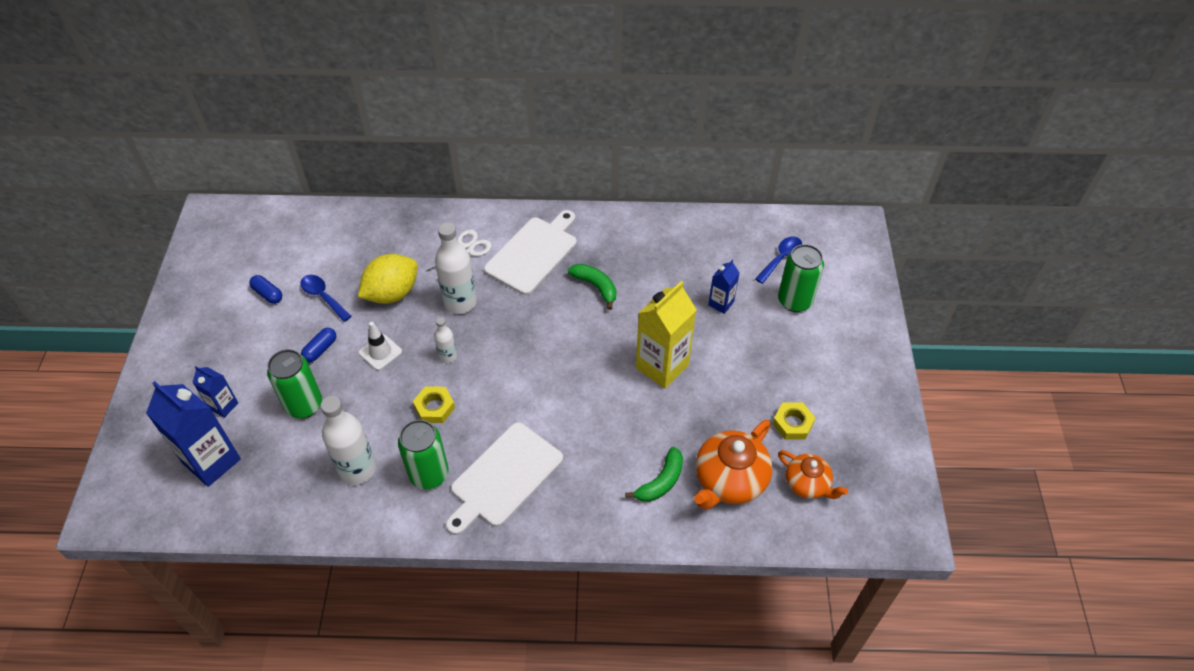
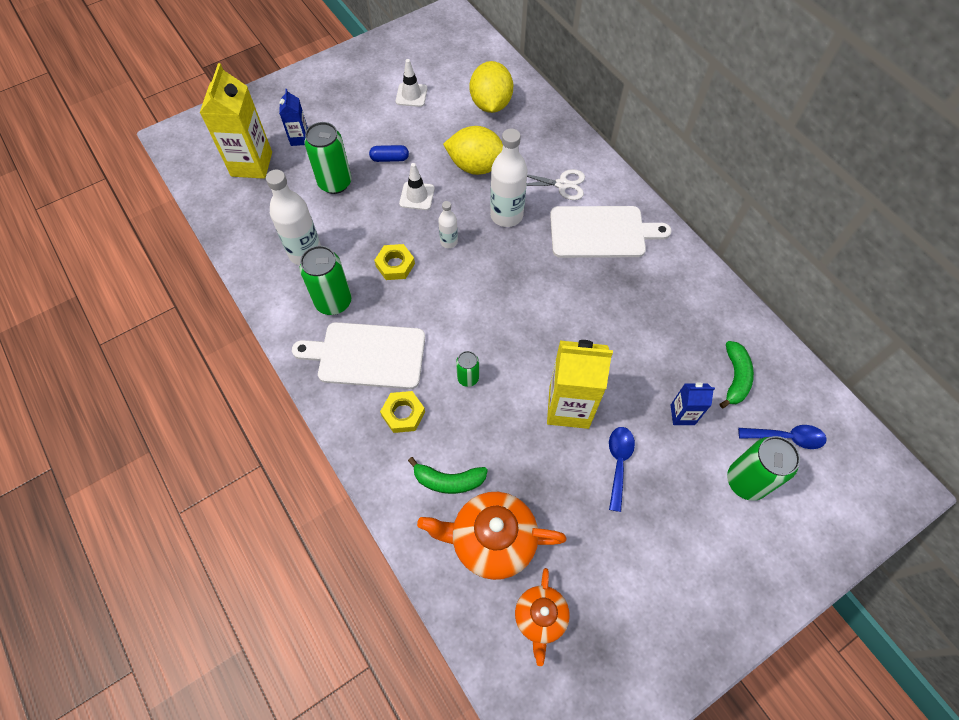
camera: 55 degrees right, 10 degrees up
(212, 461) = (251, 164): blue carton -> yellow carton
(268, 294) = (411, 95): blue capsule -> white traffic cone
(323, 297) = (436, 127): blue spoon -> blue spoon (618, 463)
(339, 246) = (491, 104): none -> yellow lemon
(584, 417) = (468, 378): none -> green can
(596, 287) = (608, 300): green banana -> green banana (735, 377)
(793, 423) = (598, 563): yellow nut -> yellow nut (403, 414)

